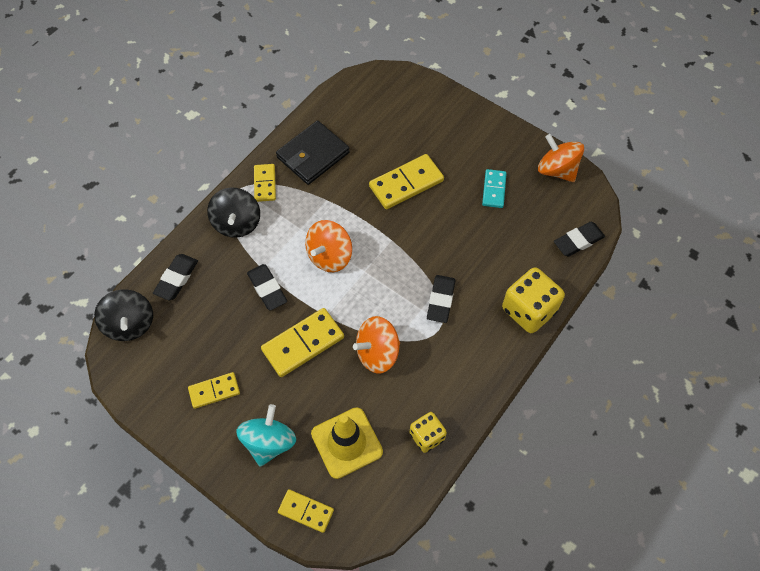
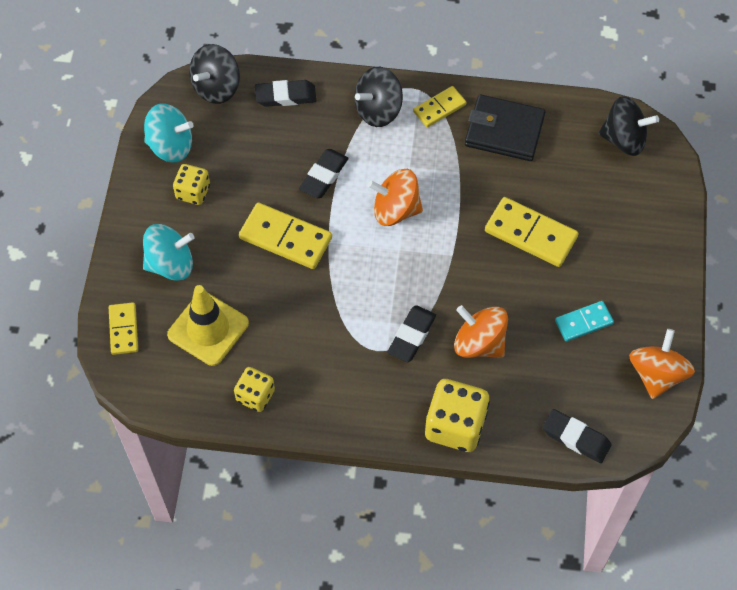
camera: 60 degrees right, 0 degrees up
(158, 387) = (171, 146): none -> turquoise spinning top
(214, 391) = (193, 192): yellow domino -> yellow dice
(369, 92) = (624, 139): none -> black spinning top
(377, 353) = (316, 308): orange spinning top -> orange spinning top (479, 343)
(440, 300) = (411, 336): black eraser -> black eraser turned 45 degrees counterclockwise

